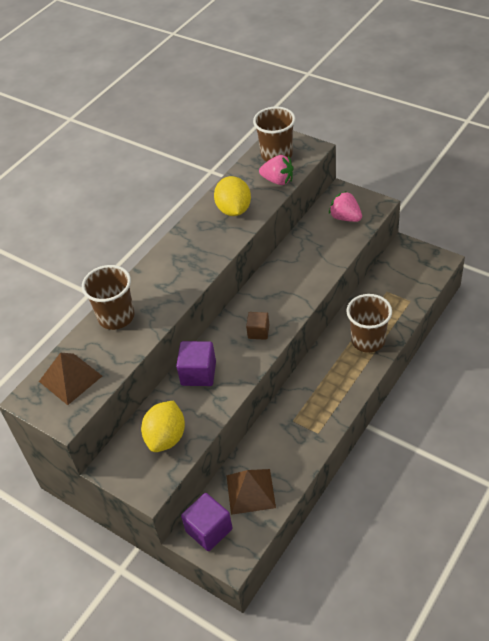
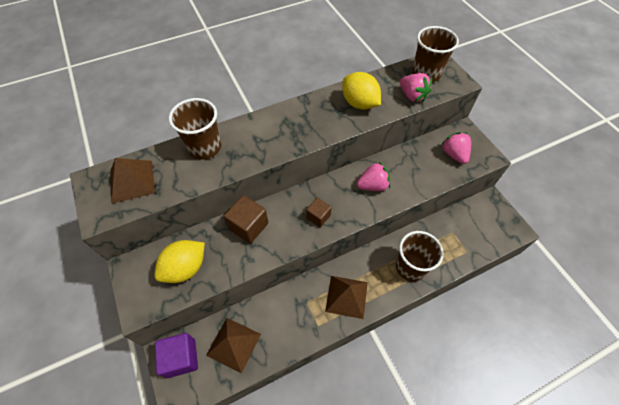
camera: 25 degrees right, 10 degrees up
(198, 373) = (248, 226): purple cube -> brown cube
(234, 210) = (359, 103): yellow lemon -> yellow lemon turned 60 degrees counterclockwise
(290, 281) = (373, 186): none -> pink strawberry
(327, 396) = (346, 296): none -> brown pyramid

